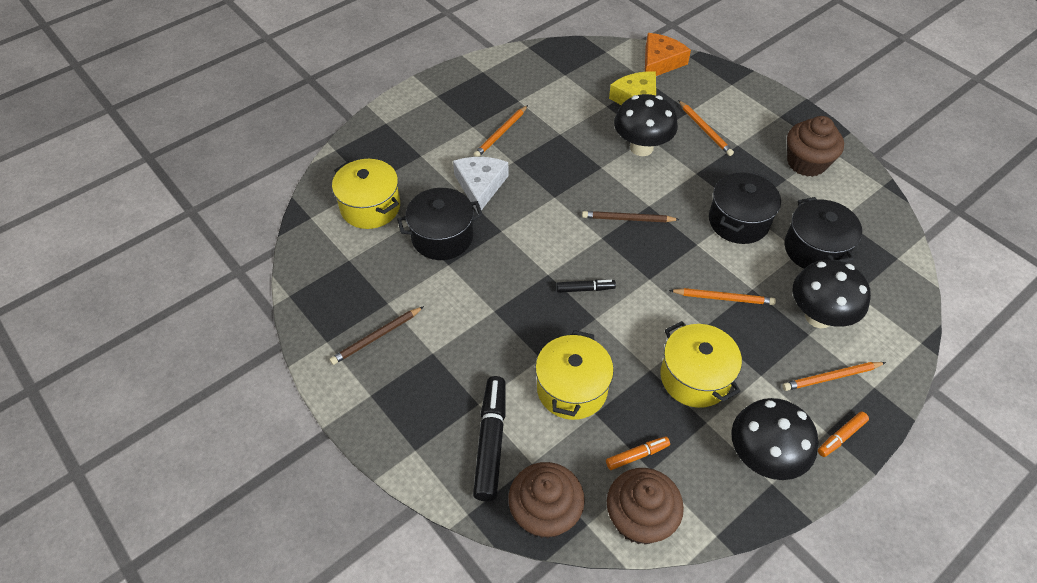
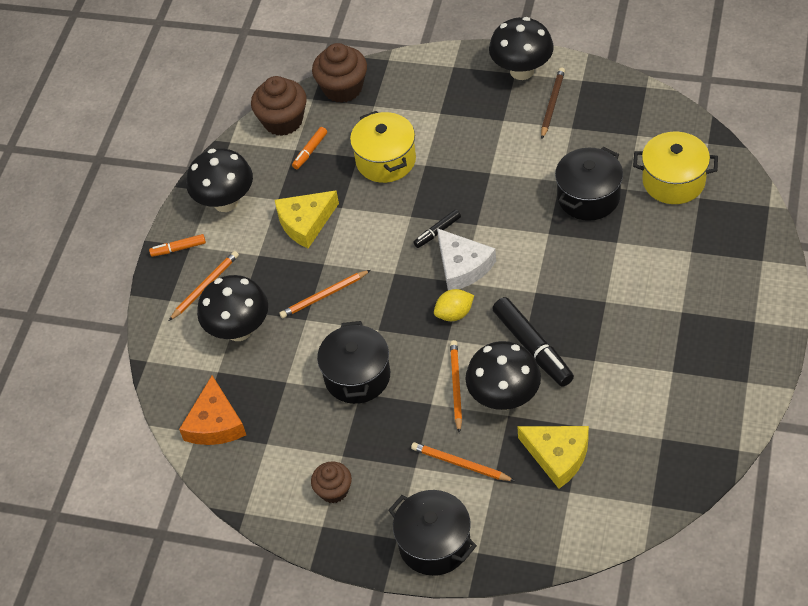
camera: 150 degrees right, 0 degrees up
(362, 392) = (522, 71): none -> black mushroom
(480, 186) = (608, 259): white cheese -> white cheese (462, 266)
(491, 441) = (410, 99): black marker -> black marker (533, 347)
(501, 133) = (648, 322): orange pencil -> orange pencil (456, 386)
(628, 219) = (454, 314): brown pencil -> yellow lemon
(660, 62) = (579, 531): orange cheese -> orange cheese (215, 423)
(695, 377) = (305, 222): yellow pot -> yellow cheese
(806, 163) = (334, 490): brown cupcake -> brown cupcake, size x0.62
(815, 249) = (274, 392): black pot -> black pot (434, 544)
(841, 437) = (178, 249): orange marker -> orange marker turned 120 degrees counterclockwise

